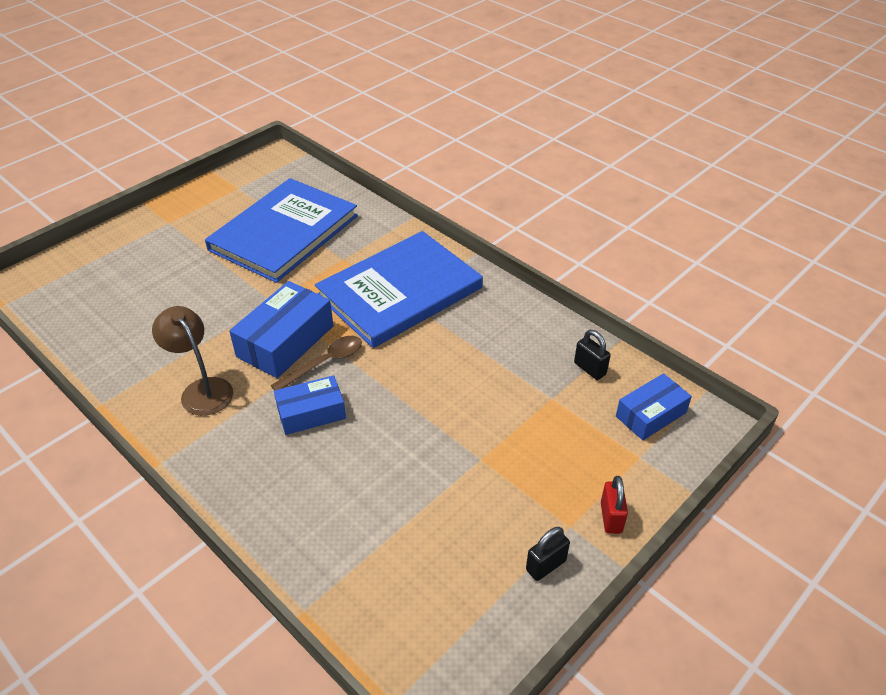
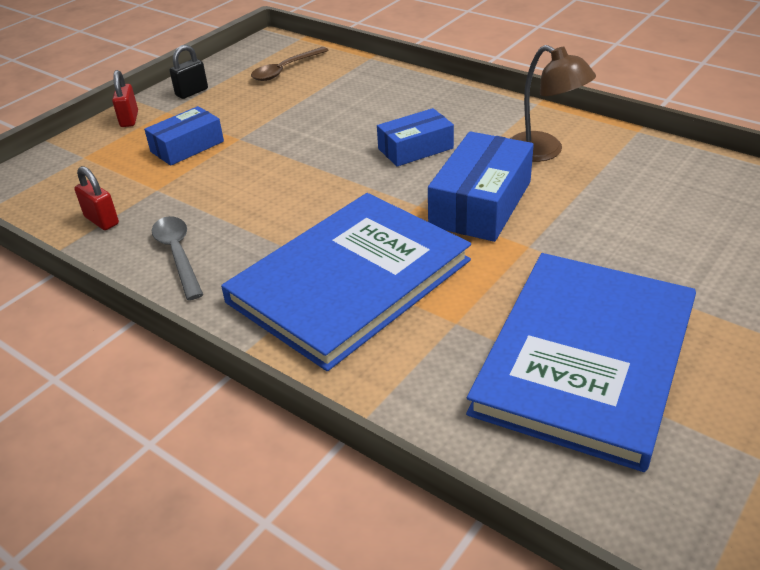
camera: 175 degrees right, 5 degrees down
(324, 363) = (421, 189): brown spoon -> brown spoon (285, 70)
(519, 327) = (178, 255): none -> grey spoon
(590, 369) = (102, 220): black padlock -> red padlock
(651, 414) = (52, 188): blue box -> blue box (187, 146)

